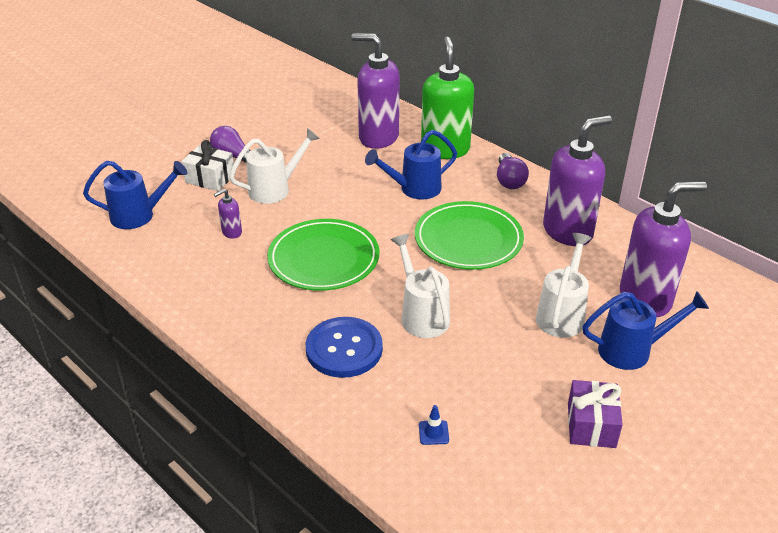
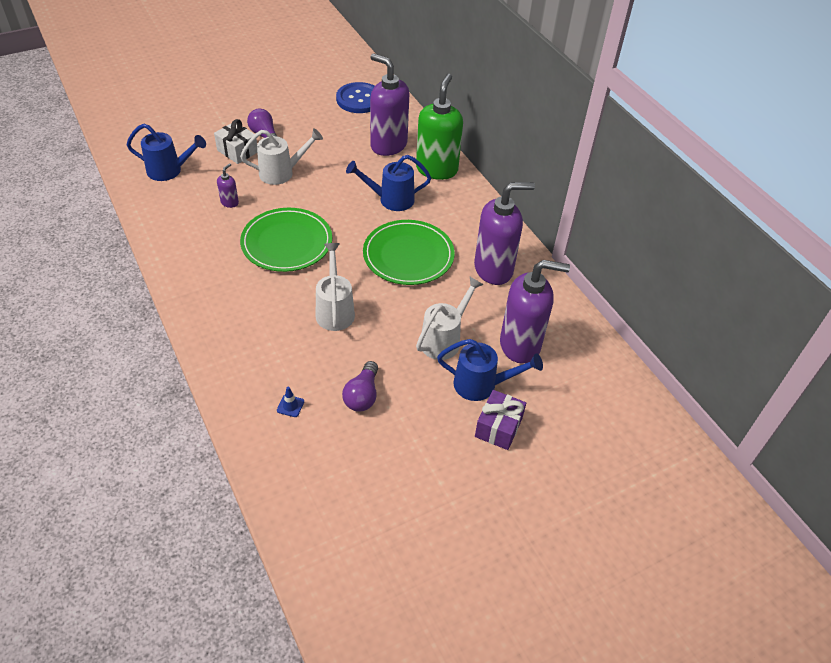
camera: 15 degrees right, 10 degrees up
(231, 232) = (230, 202): purple soap dispenser -> purple soap dispenser turned 135 degrees clockwise
(344, 349) = (262, 321): blue button -> blue button (359, 99)
(509, 180) = (473, 211): purple light bulb -> purple light bulb (362, 395)
(591, 425) = (411, 435): purple gift -> purple gift (498, 427)

